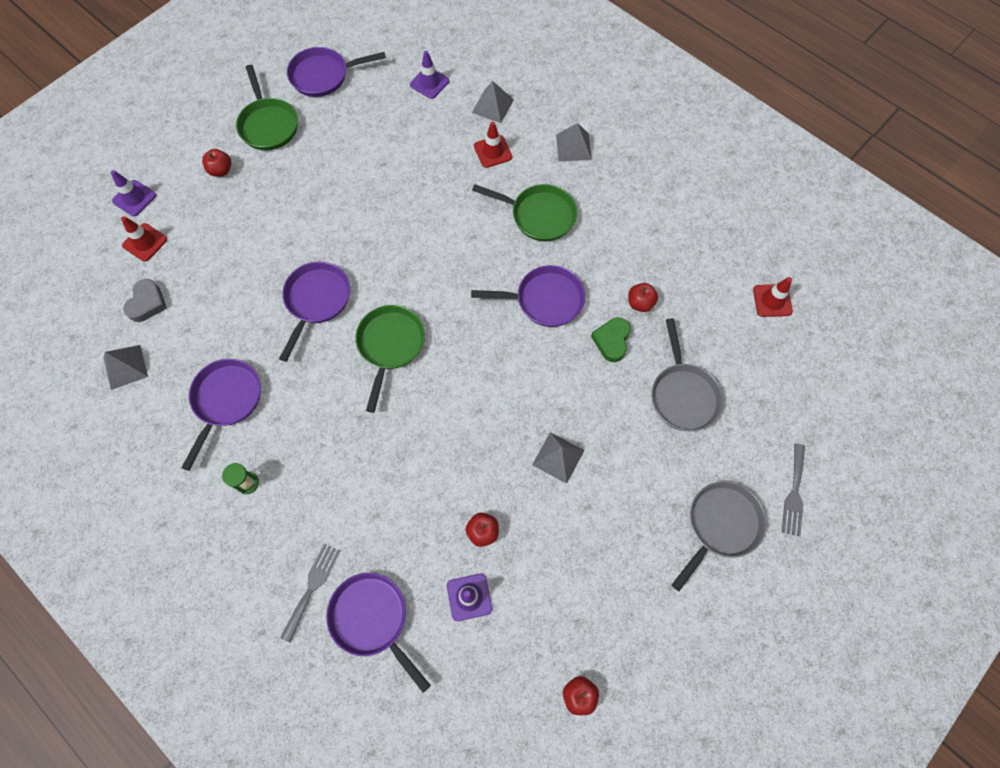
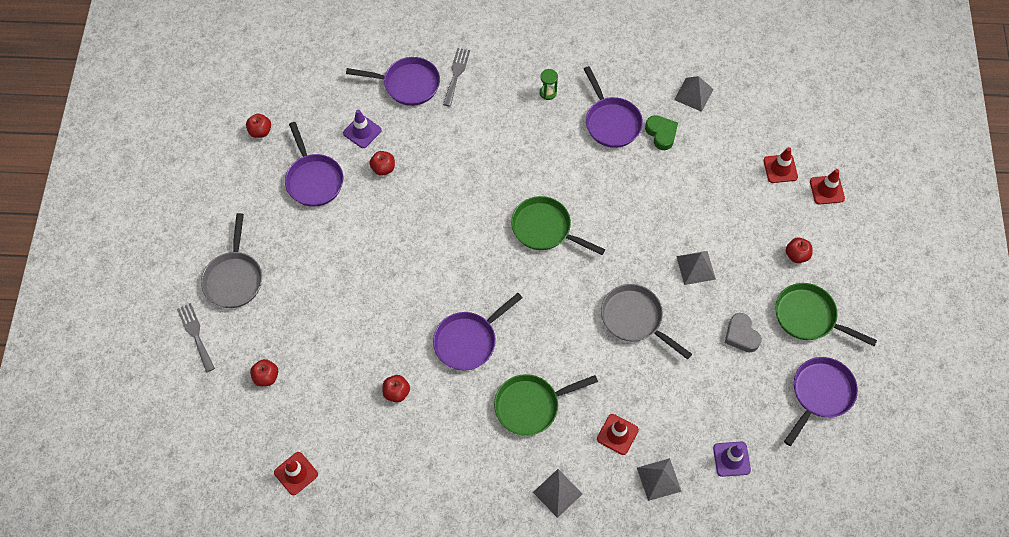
camera: 140 degrees right, 5 degrees down
(134, 198) = (827, 190): purple traffic cone -> red traffic cone
(147, 303) = (728, 136): grey heart -> grey heart (741, 335)
(312, 587) = (456, 74): grey fork -> grey fork turned 150 degrees counterclockwise
(316, 301) = (624, 219): purple pan -> purple pan (314, 180)
(390, 345) = (545, 229): green pan -> green pan turned 150 degrees clockwise
(558, 457) = (371, 243): grey pyramid -> grey pyramid (695, 267)
(611, 341) = (395, 347): green heart -> green heart (661, 134)
(683, 395) = (316, 346): grey pan -> grey pan (634, 319)
(748, 400) = (266, 377): none -> red apple

